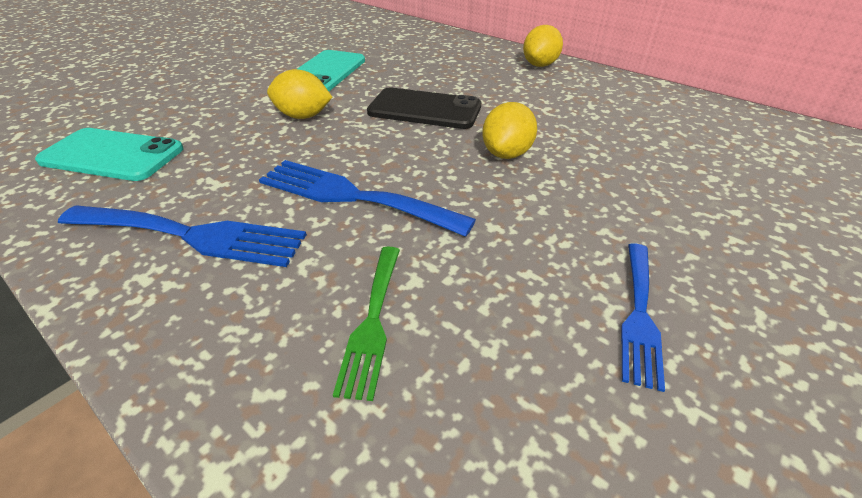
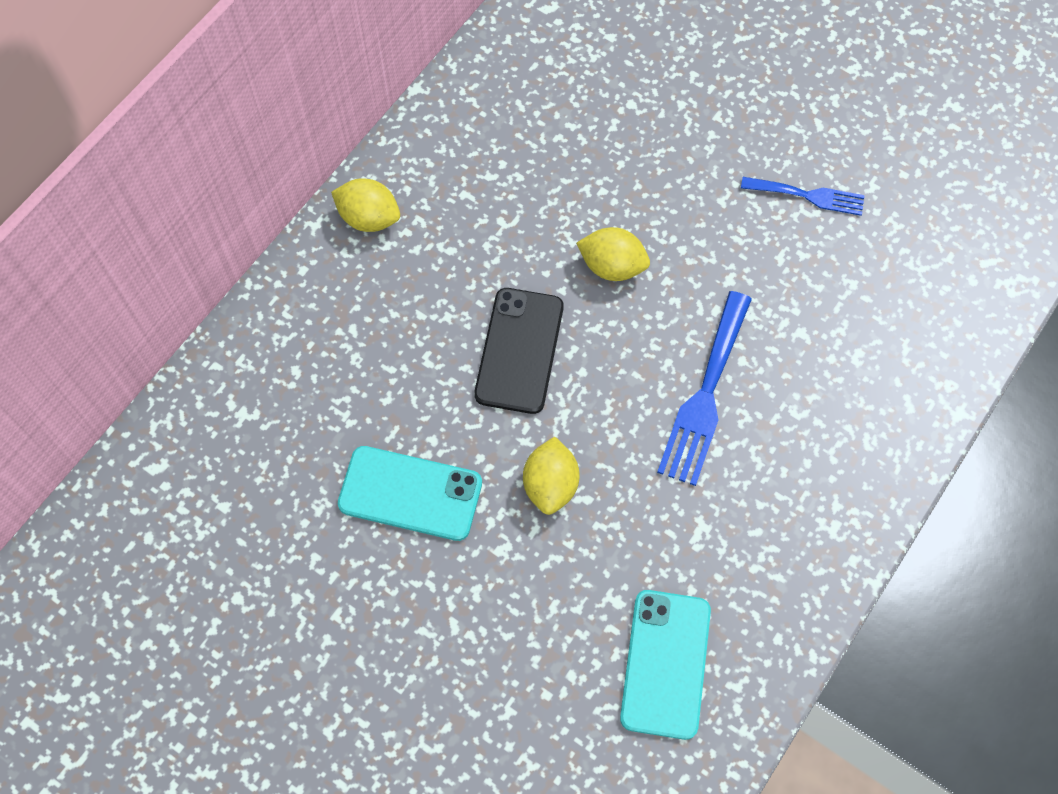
camera: 95 degrees left, 25 degrees up
(192, 235) = (780, 513): blue fork -> none
(372, 322) = (845, 354): green fork -> none

